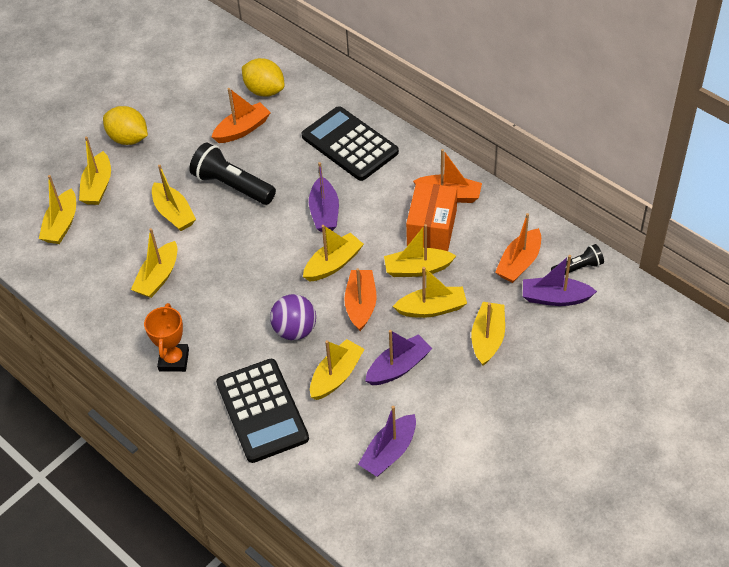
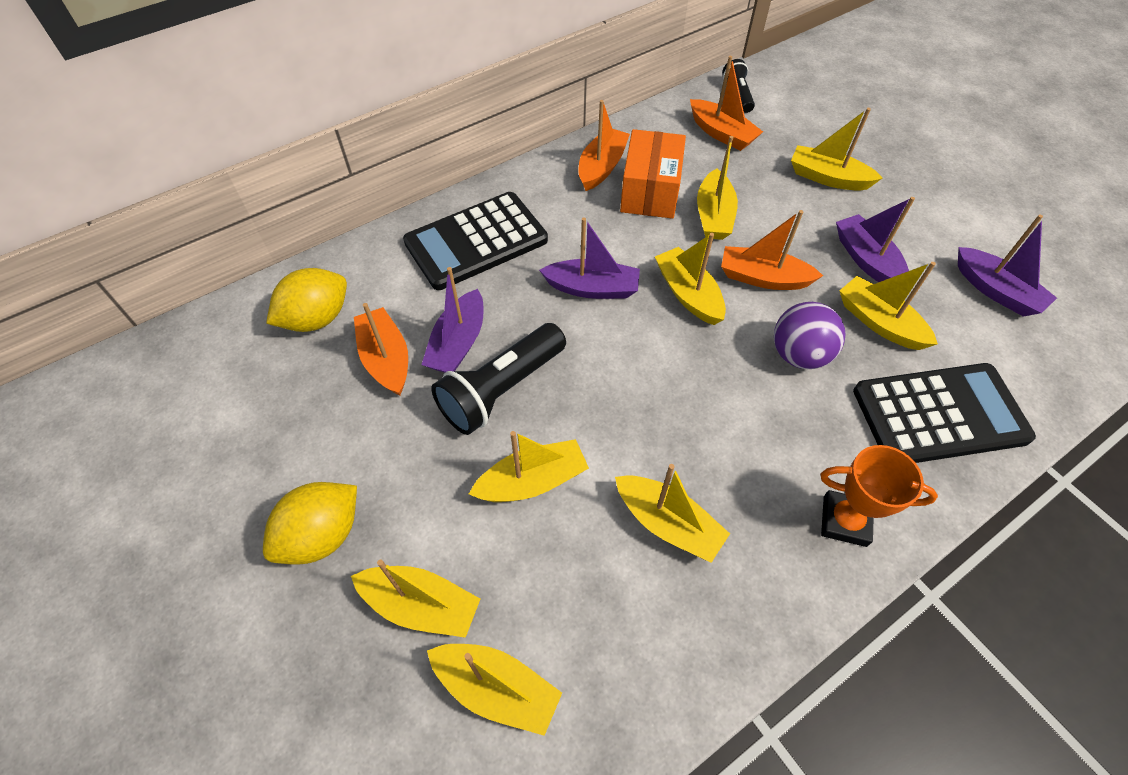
camera: 80 degrees left, 5 degrees up
(432, 228) = (650, 191): orange box -> orange box turned 75 degrees clockwise
(432, 308) = (778, 214): yellow boat -> none
(555, 298) = (776, 118): purple boat -> purple boat (458, 343)

